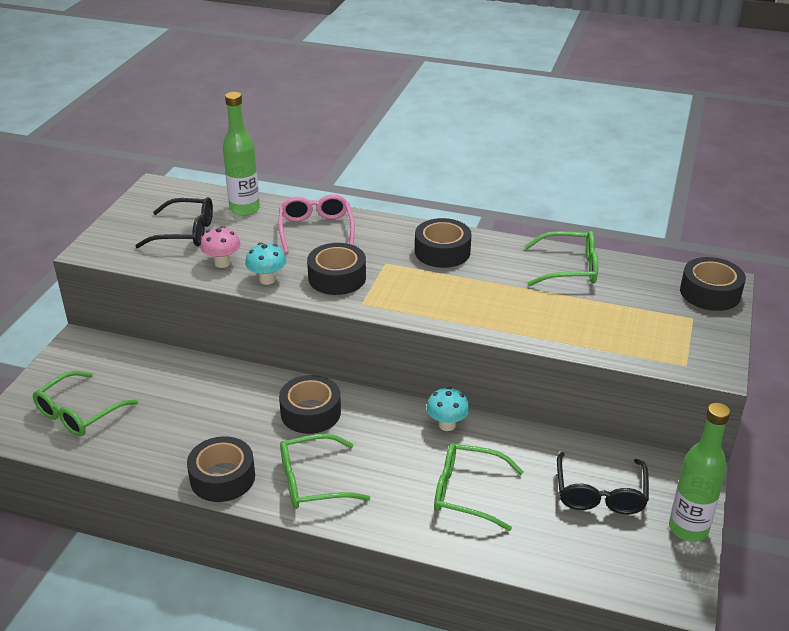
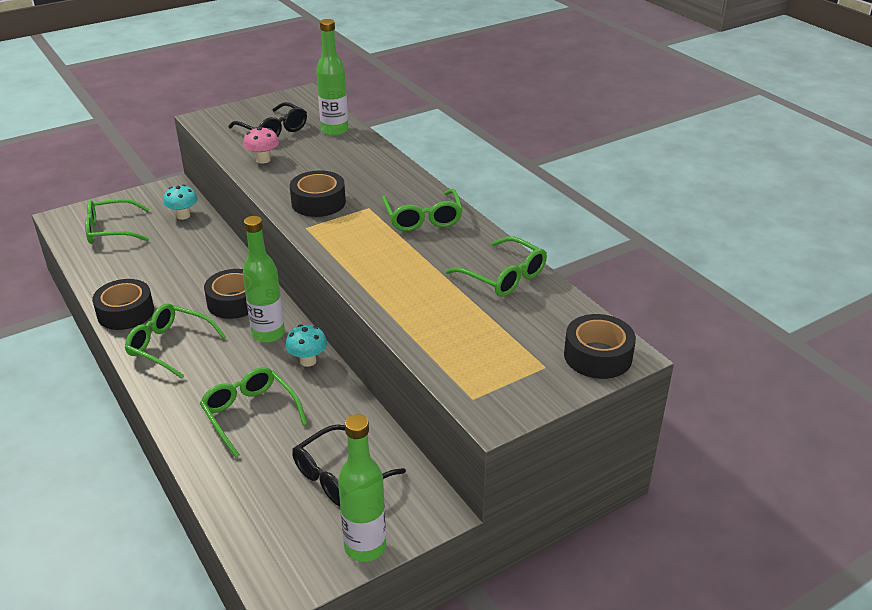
camera: 40 degrees right, 0 degrees up
(267, 280) = (272, 183): turquoise mushroom -> turquoise mushroom (183, 216)
(316, 229) = (359, 164): pink glasses -> none
(382, 422) = (268, 334): none -> green bottle
(442, 252) = (423, 218): black tape -> green glasses

